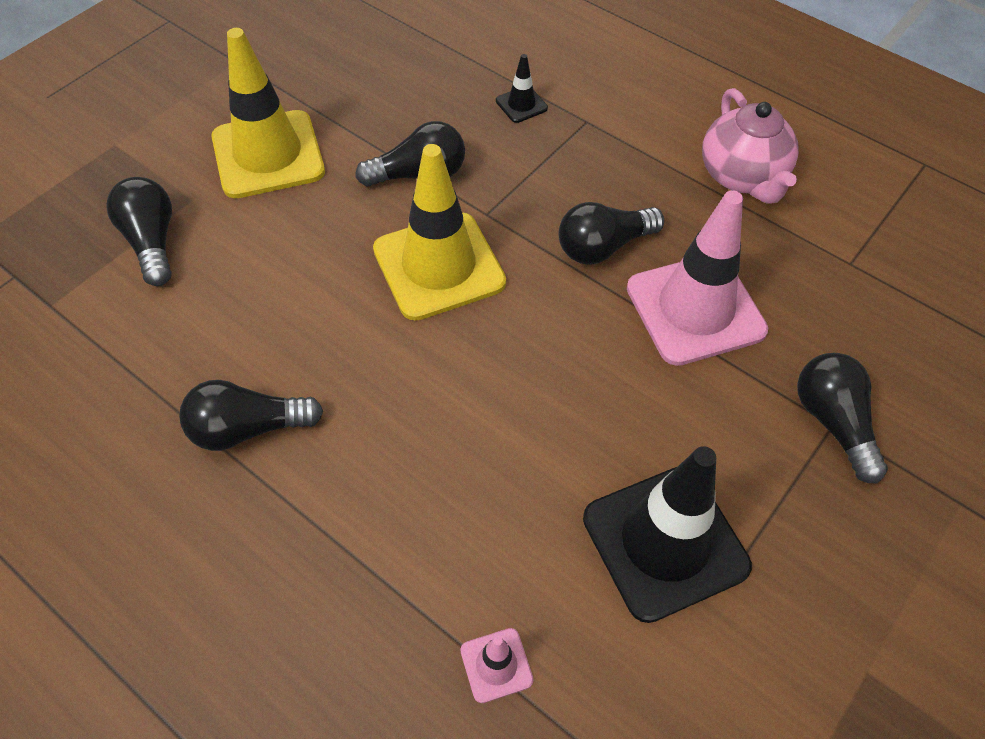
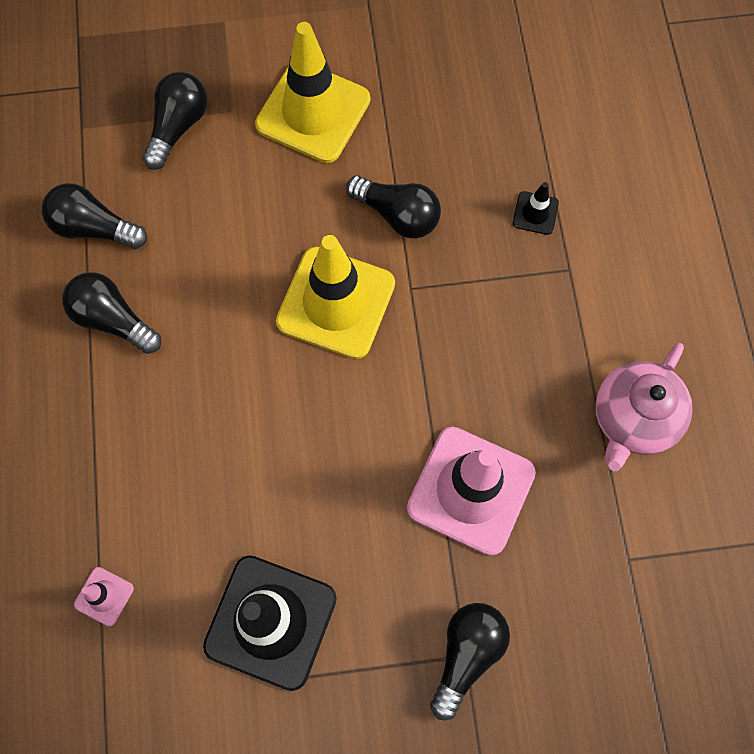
camera: 45 degrees right, 15 degrees up
(603, 247) = (462, 385): black light bulb -> black light bulb (94, 228)

